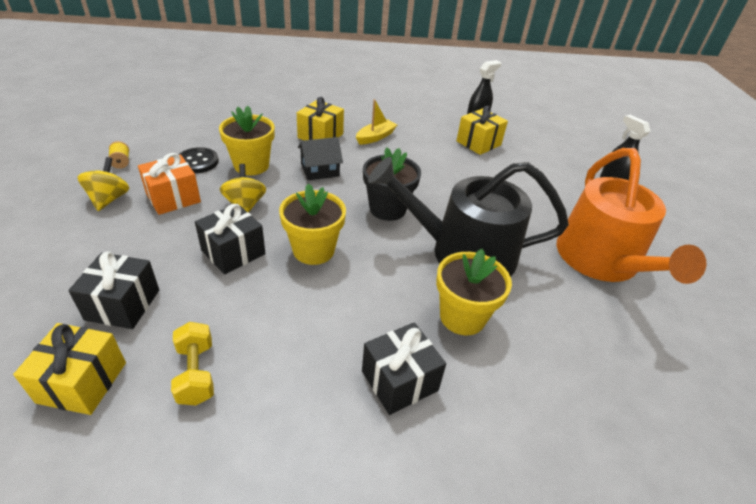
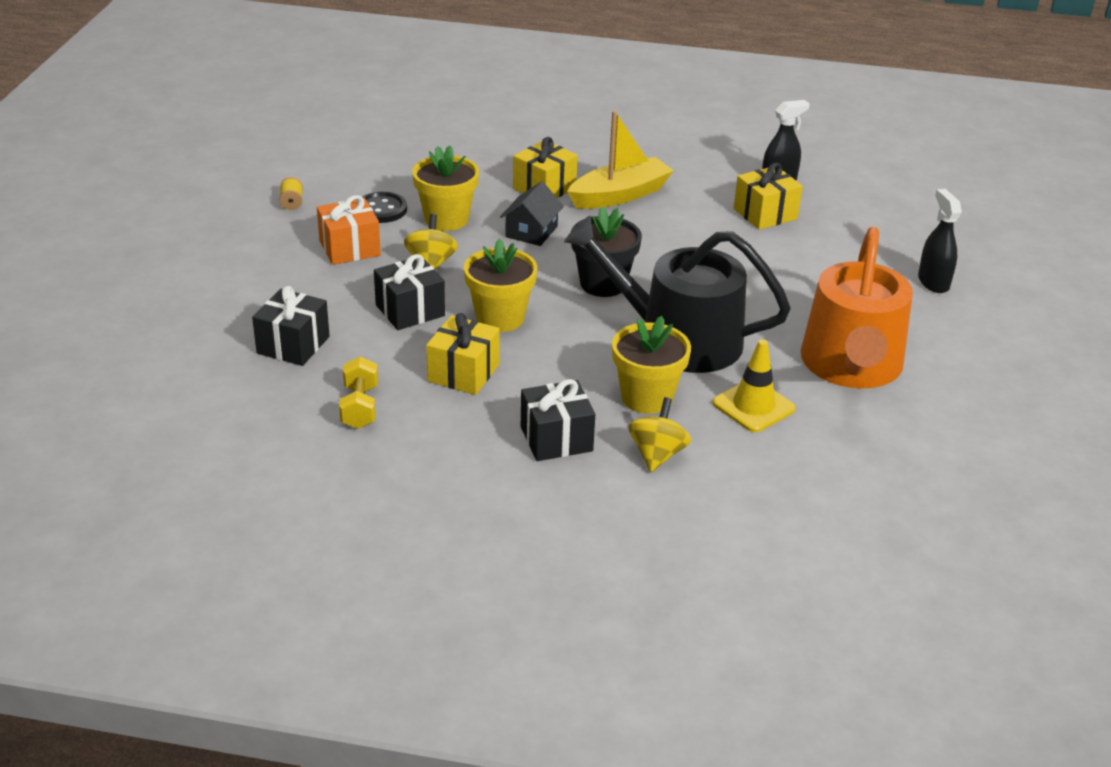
camera: 15 degrees right, 5 degrees down
(82, 382) = (257, 400): yellow gift -> yellow gift (463, 373)
(109, 199) = (278, 243): yellow spinning top -> yellow spinning top (657, 454)
(320, 170) = (531, 231): black house -> black house turned 60 degrees counterclockwise
(375, 137) = (619, 195): yellow boat -> yellow boat, size x1.65
(551, 312) = (753, 406): none -> yellow traffic cone

